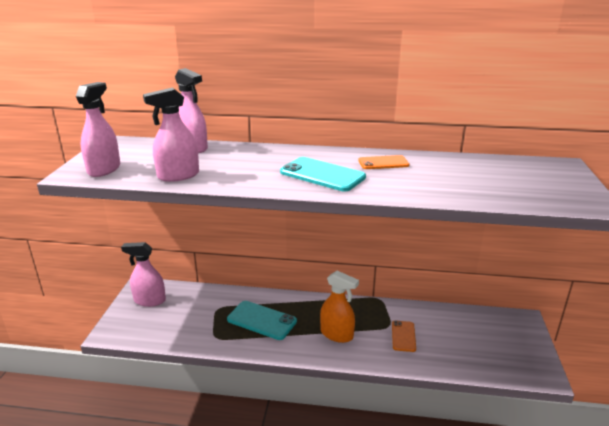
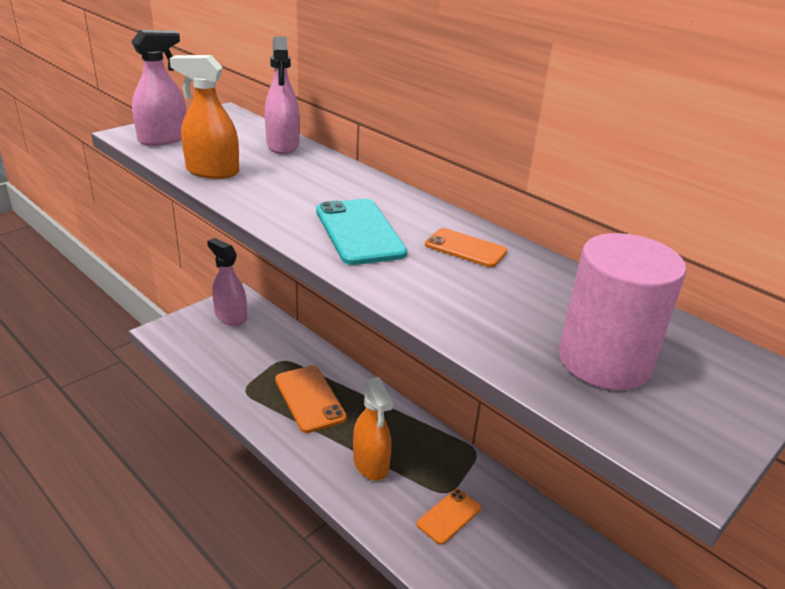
camera: 35 degrees right, 5 degrees up
(178, 176) = (212, 171): pink spray bottle -> orange spray bottle
(261, 320) = (309, 398): turquoise phone -> orange phone
(512, 184) = (604, 361): none -> pink cylinder

